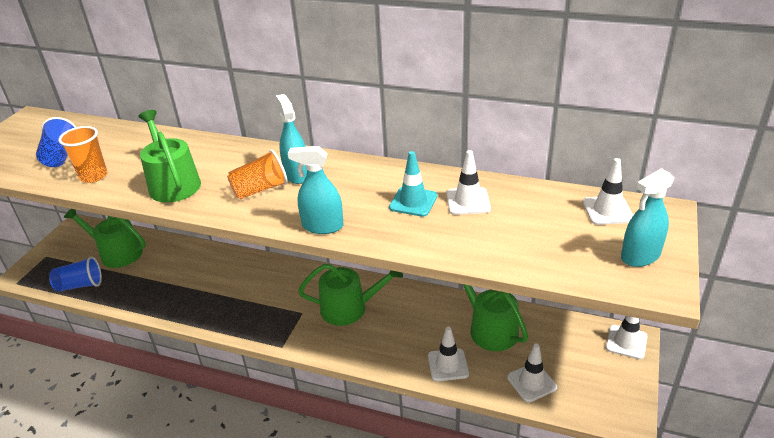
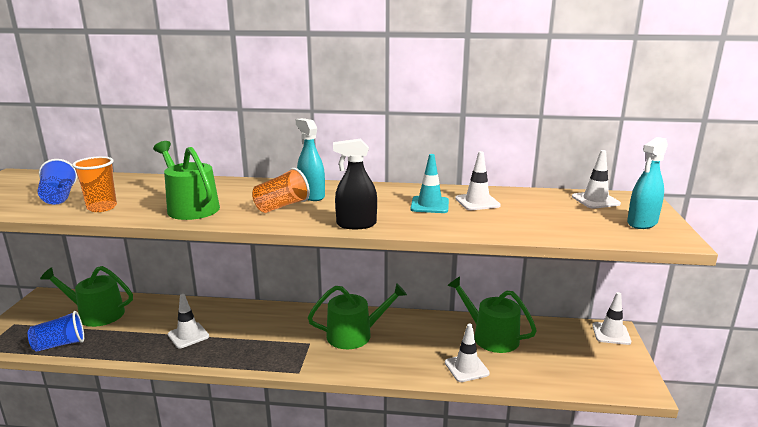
camera: 15 degrees left, 15 degrees down
(322, 226) = (356, 224): turquoise spray bottle -> black spray bottle
(531, 382) = (547, 372): white traffic cone -> white traffic cone (188, 335)

